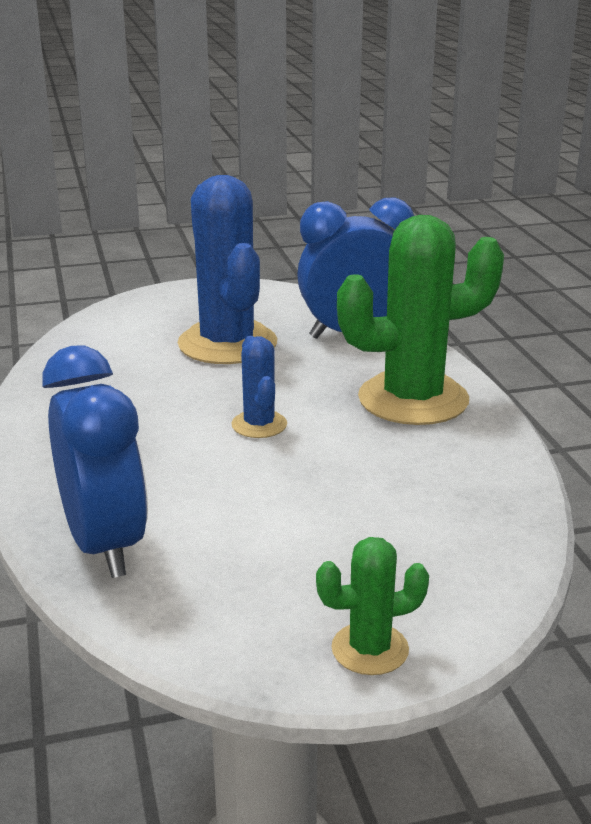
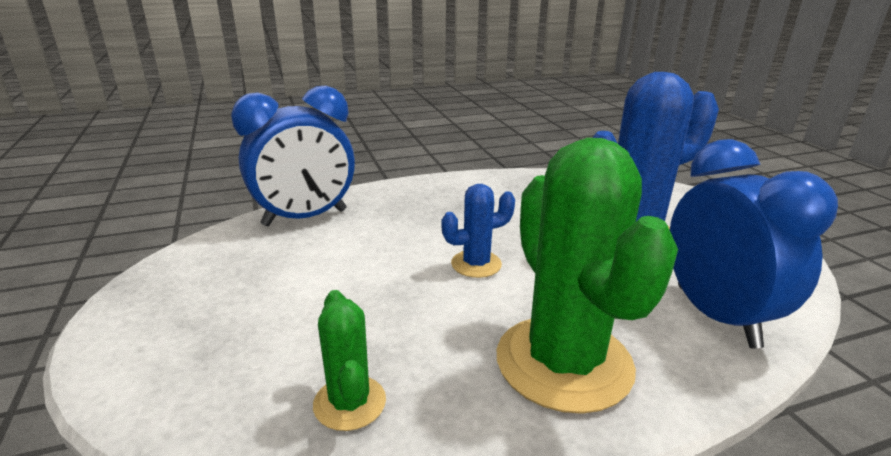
camera: 85 degrees right, 0 degrees up
(370, 649) = (128, 329): green cactus -> green cactus (349, 403)

